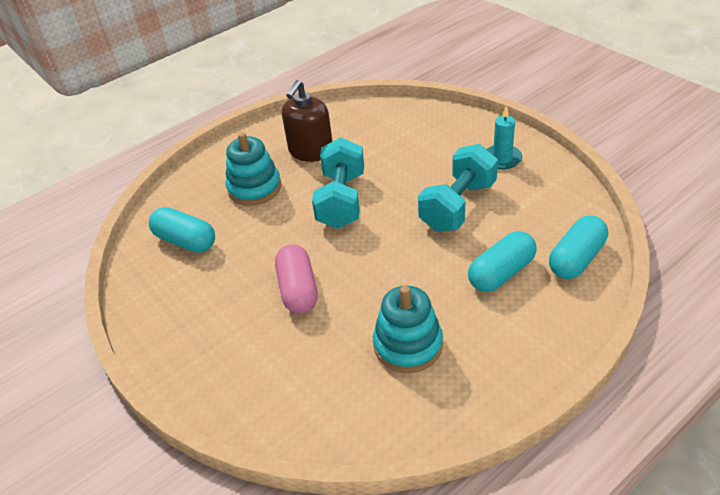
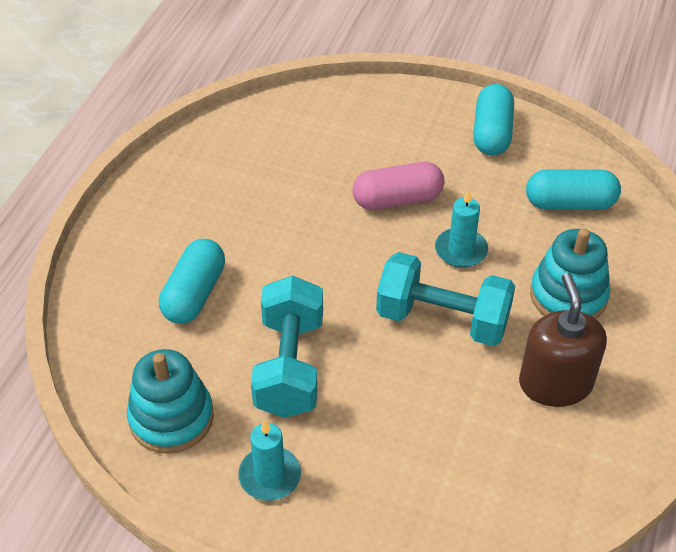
camera: 145 degrees right, 5 degrees up
(289, 236) = (461, 250): none -> turquoise candle
(298, 290) = (397, 200): pink capsule -> pink capsule turned 60 degrees counterclockwise
(341, 200) = (442, 319): turquoise dumbbell -> turquoise dumbbell turned 45 degrees counterclockwise
(408, 345) = (252, 190): turquoise stacking toy -> turquoise stacking toy (171, 418)
(576, 259) = (114, 343): turquoise capsule -> turquoise capsule (491, 133)

